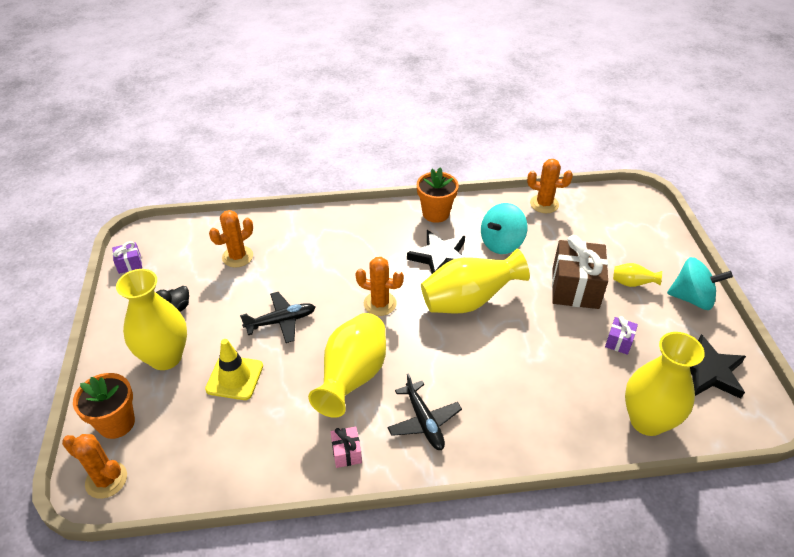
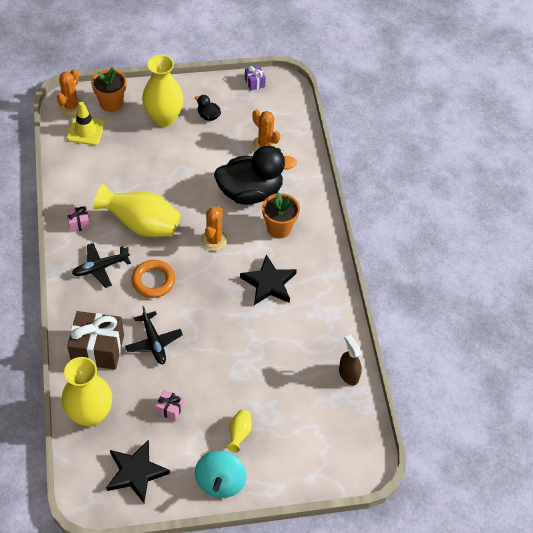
camera: 85 degrees right, 10 degrees up
(234, 378) = (144, 158): yellow traffic cone -> yellow traffic cone (85, 131)
(281, 321) = (196, 179): black plane -> black plane (154, 342)
(309, 270) = (250, 192): none -> black duck
(436, 213) = (328, 282): orange flower pot -> orange flower pot (279, 228)
(442, 362) = (153, 281): none -> orange ring
(468, 301) = (216, 302): yellow vase -> none
(501, 243) = (289, 332): turquoise spinning top -> none
(544, 204) = (348, 374): orange cactus -> brown spray bottle
(575, 288) = (233, 385): brown gift -> brown gift (98, 349)
(619, 342) = (170, 409): purple gift -> pink gift

